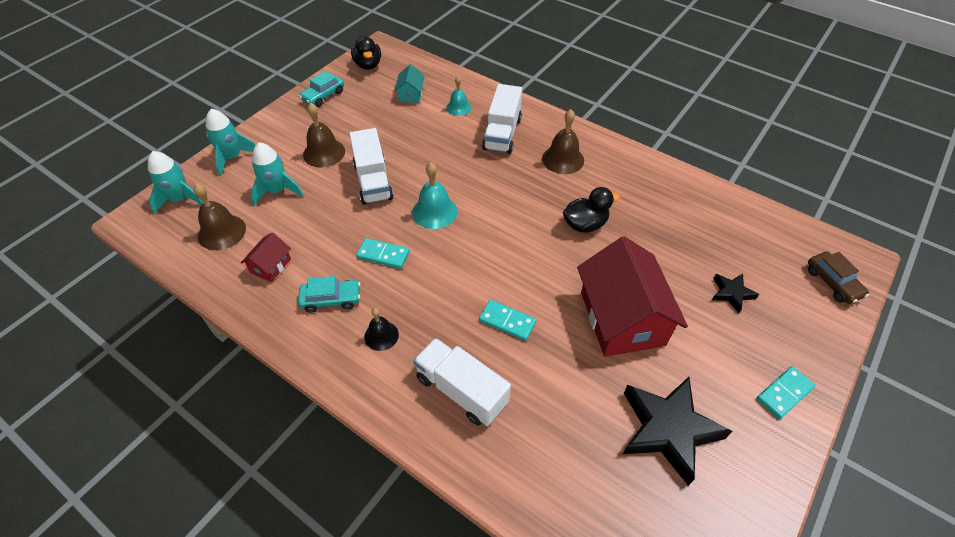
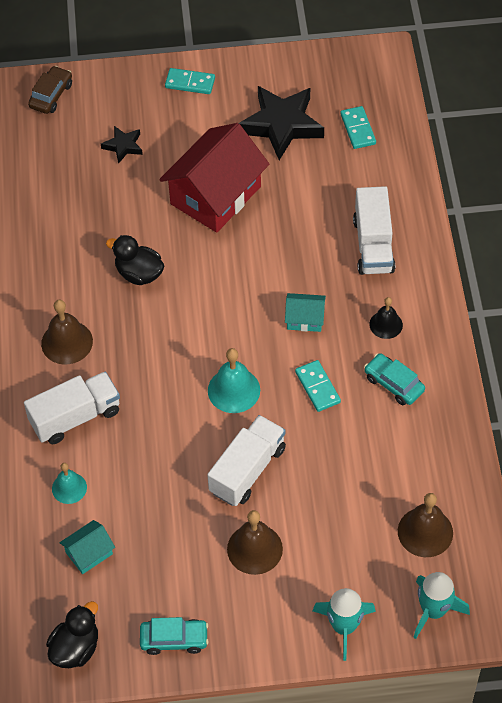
camera: 130 degrees left, 5 degrees up
(270, 266) = (413, 457): red house -> none
(277, 191) = (339, 538): turquoise rocket -> none
(444, 289) = (305, 319): none -> turquoise house
(507, 321) = (291, 259): turquoise domino -> turquoise domino (358, 129)

